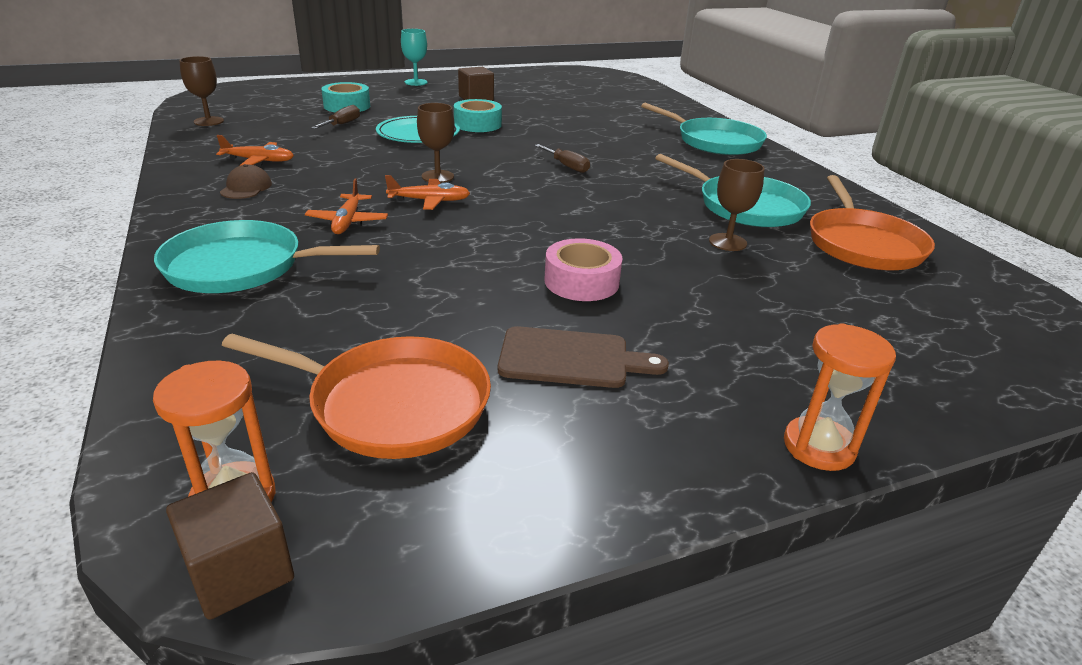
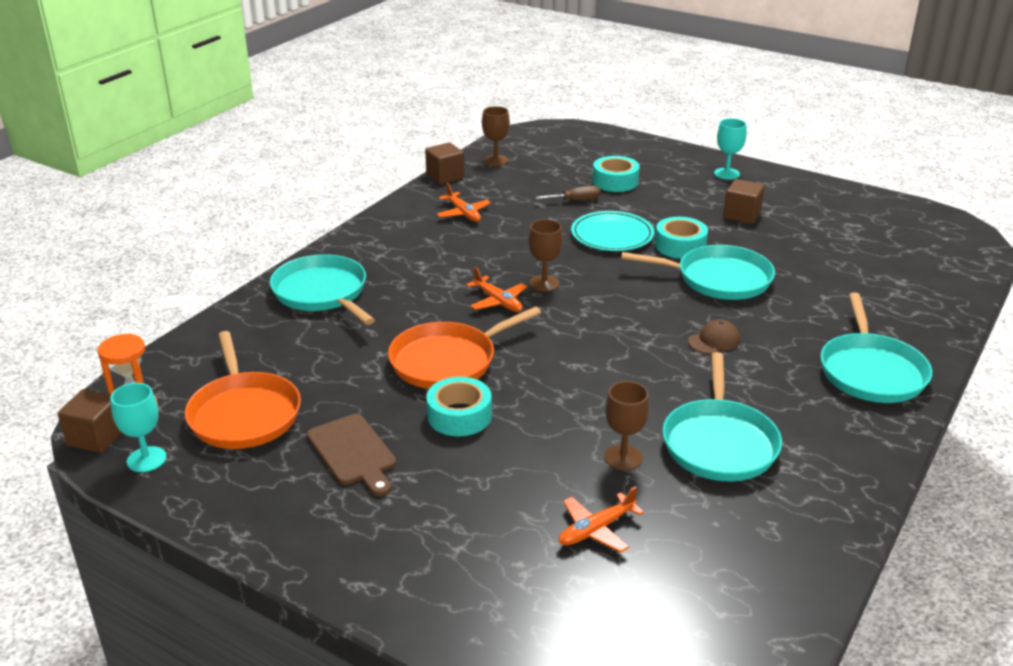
camera: 55 degrees right, 0 degrees up
(179, 144) = (445, 176): none -> brown cube
(246, 187) = (418, 234): brown cap -> brown cap (714, 341)
(348, 221) = (423, 291): orange plane -> orange plane (596, 530)
(376, 532) = (146, 459): none -> turquoise goblet
(541, 132) = (718, 279): none -> turquoise pan
(567, 166) = (659, 323): brown screwdriver -> none
(581, 281) = (459, 416): pink tape -> turquoise tape
(819, 447) = (356, 588): orange hourglass -> none
(862, 244) = (734, 535): orange pan -> orange pan (448, 361)

